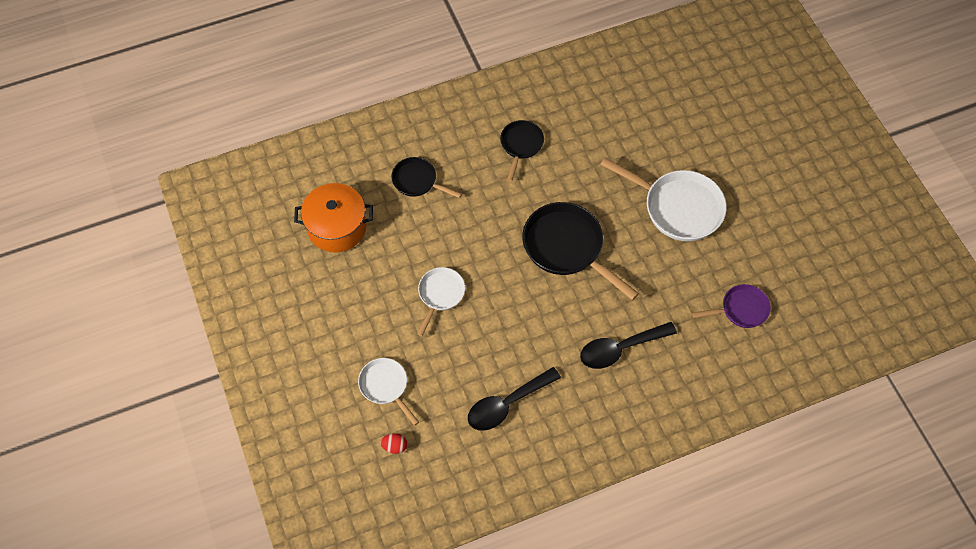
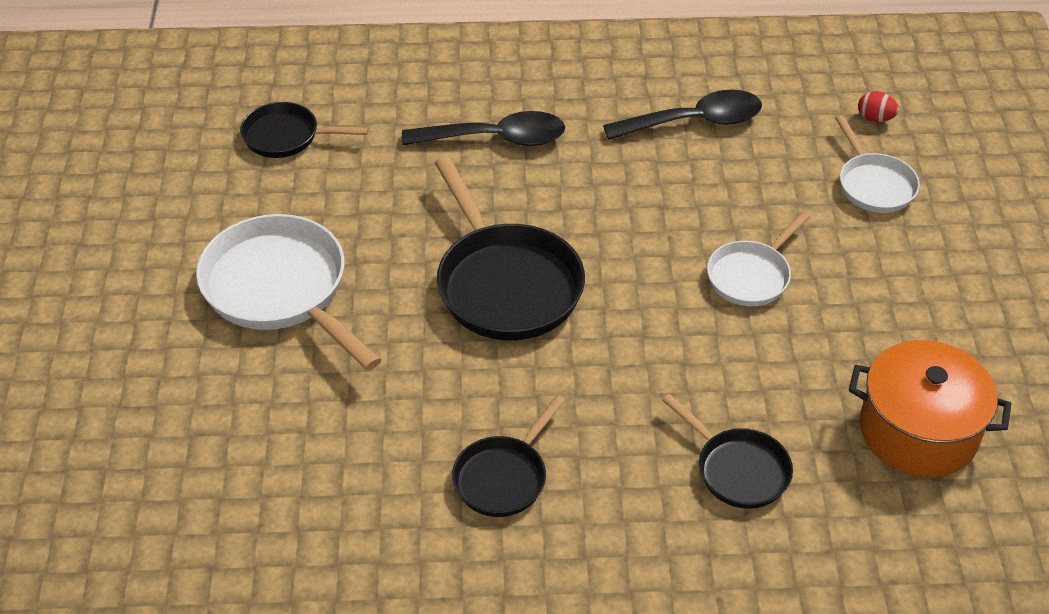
camera: 160 degrees left, 15 degrees down
(741, 309) = (286, 136): purple pan -> black pan

